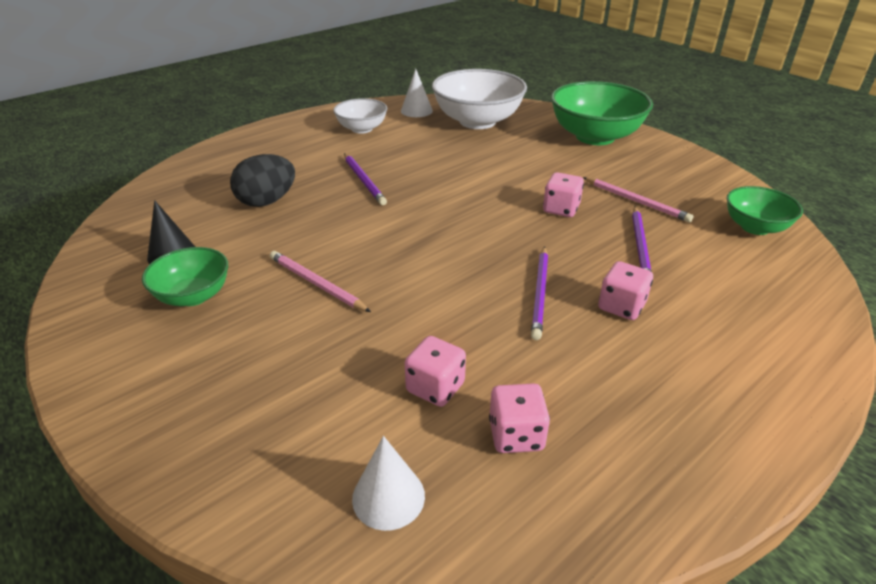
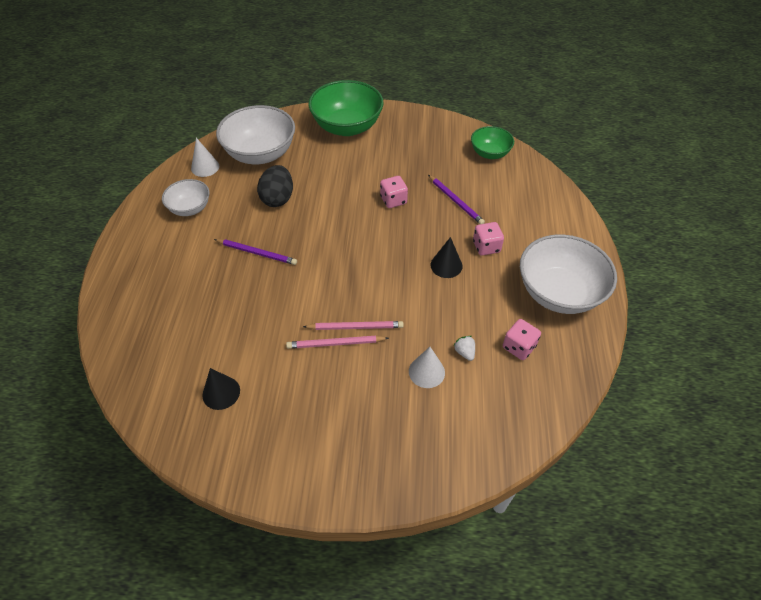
camera: 45 degrees left, 15 degrees up
(193, 296) = (280, 405): green bowl -> none
(267, 201) = (219, 312): black egg -> black egg (278, 198)
(388, 497) = (508, 414): white cone -> white cone (426, 372)
(435, 387) = (464, 352): pink dice -> white strawberry
(540, 293) = (446, 265): purple pencil -> black cone
(636, 201) = (422, 169): pink pencil -> pink pencil (355, 327)
(668, 418) = (558, 293): none -> white bowl

